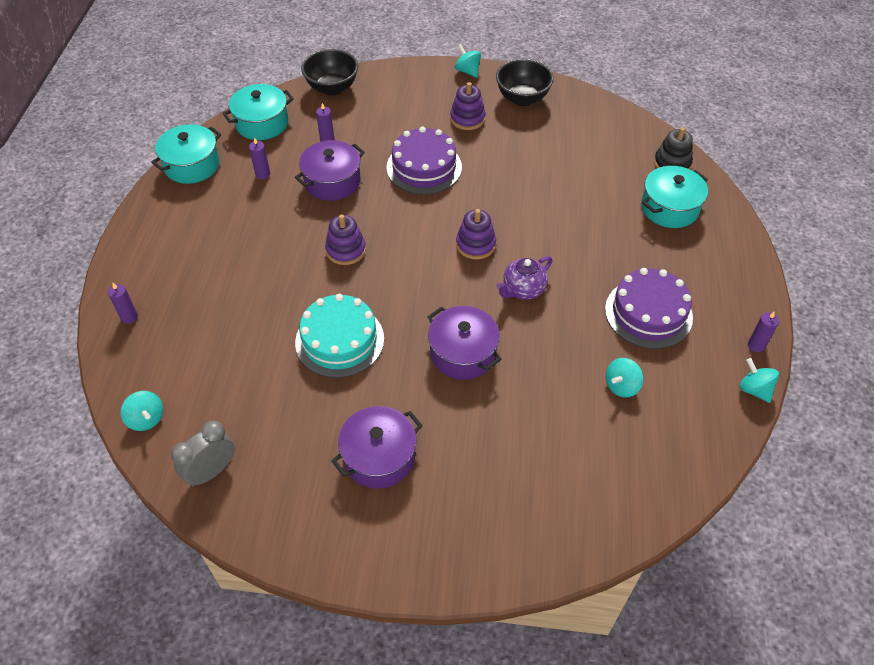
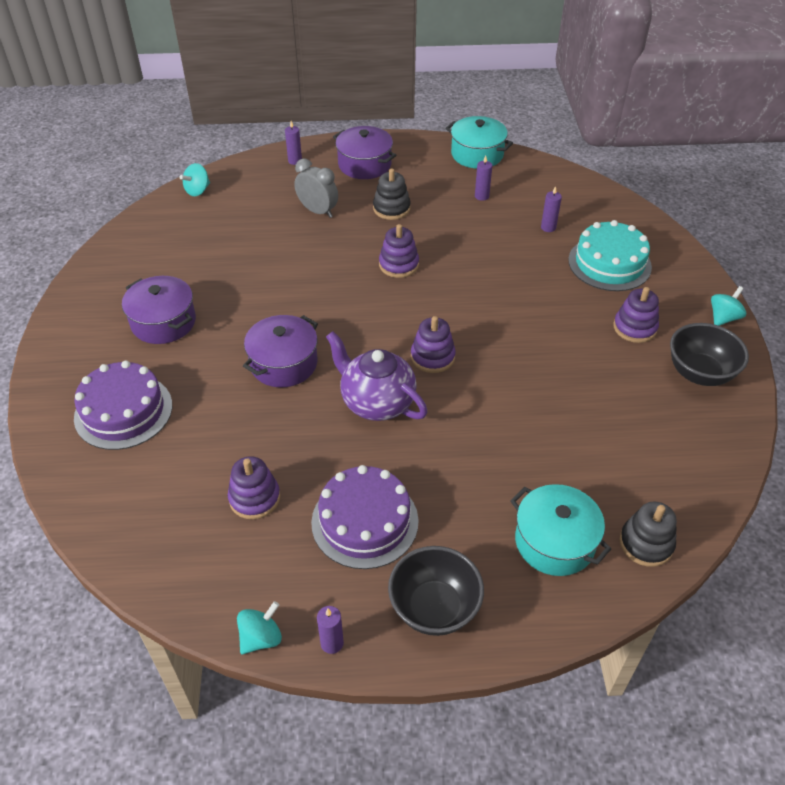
camera: 80 degrees right, 5 degrees down
(211, 471) = (150, 232): grey clock -> grey clock (318, 211)
(255, 243) = (391, 208): none -> black stacking toy
(262, 123) = (552, 182): turquoise pot -> none
(332, 88) = (630, 218): black bowl -> black bowl (434, 608)
(332, 181) = (488, 241): purple pot -> purple pot (364, 164)
(339, 340) = (288, 278): turquoise cake -> turquoise cake (609, 263)
(424, 167) = (536, 302): purple cake -> purple cake (123, 411)
(523, 289) = (377, 402): purple teapot -> purple teapot, size x1.51
(621, 386) = (254, 498): turquoise spinning top -> purple stacking toy

